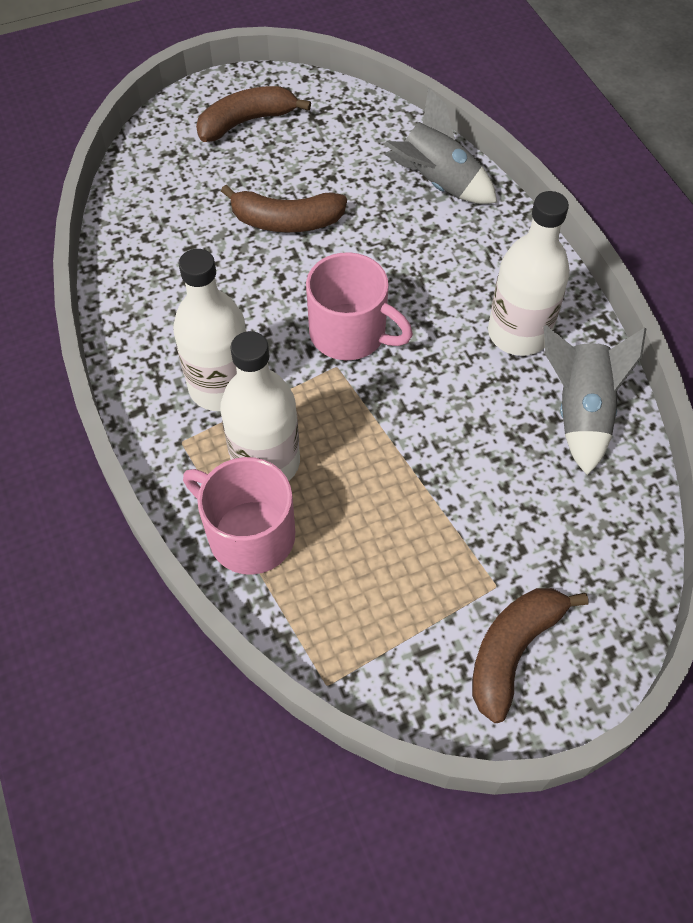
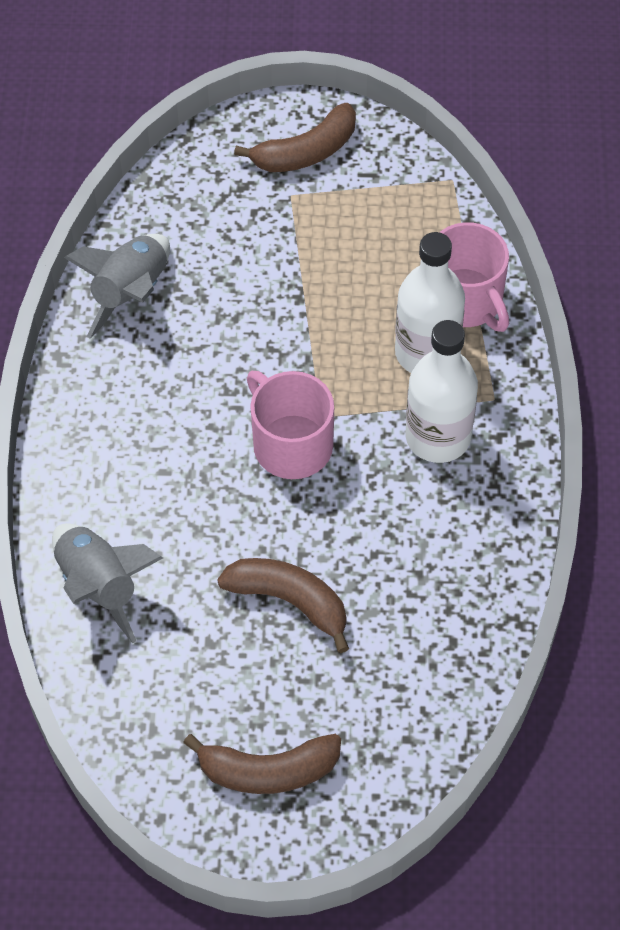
camera: 155 degrees left, 0 degrees up
(518, 333) = (133, 383): white bottle -> none

